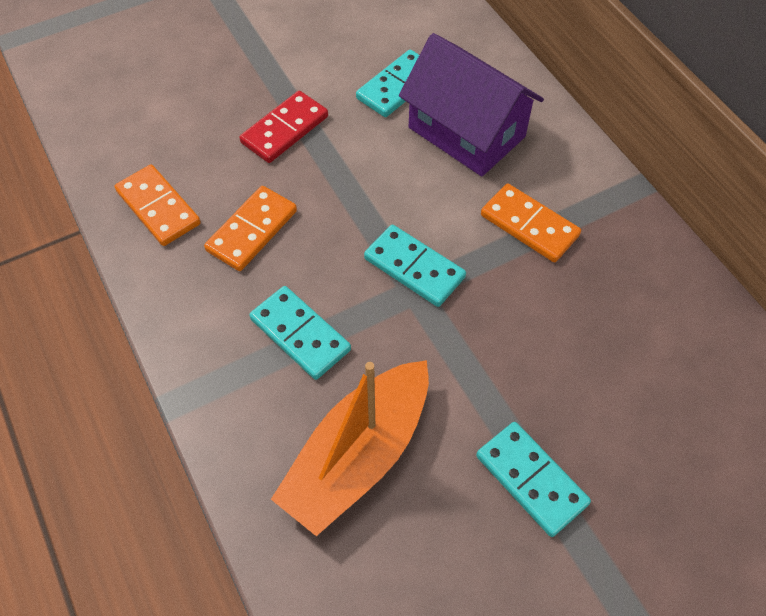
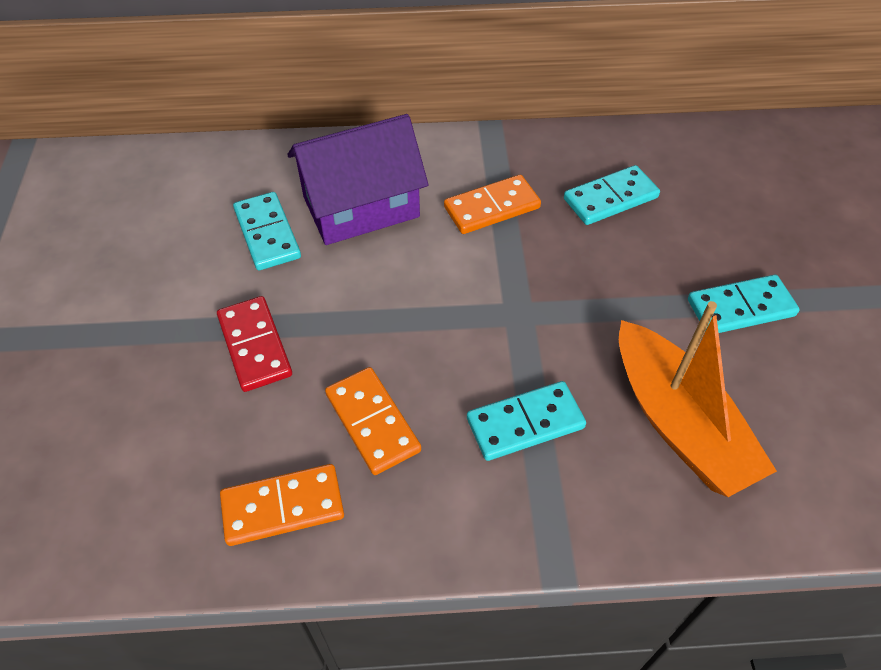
camera: 65 degrees left, 5 degrees down
(414, 268) = (494, 304): turquoise domino -> turquoise domino (610, 198)

